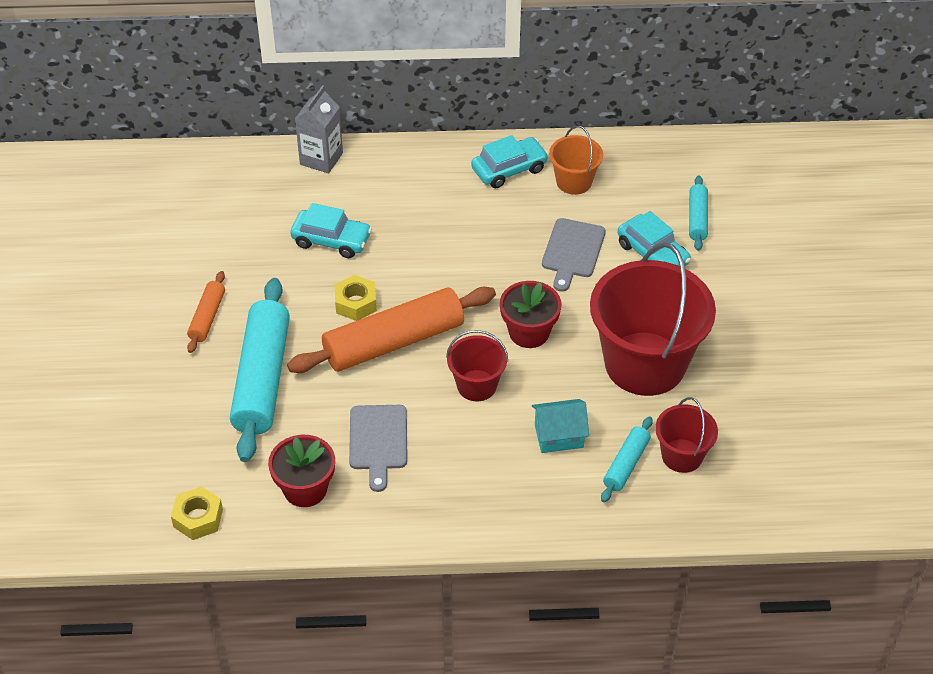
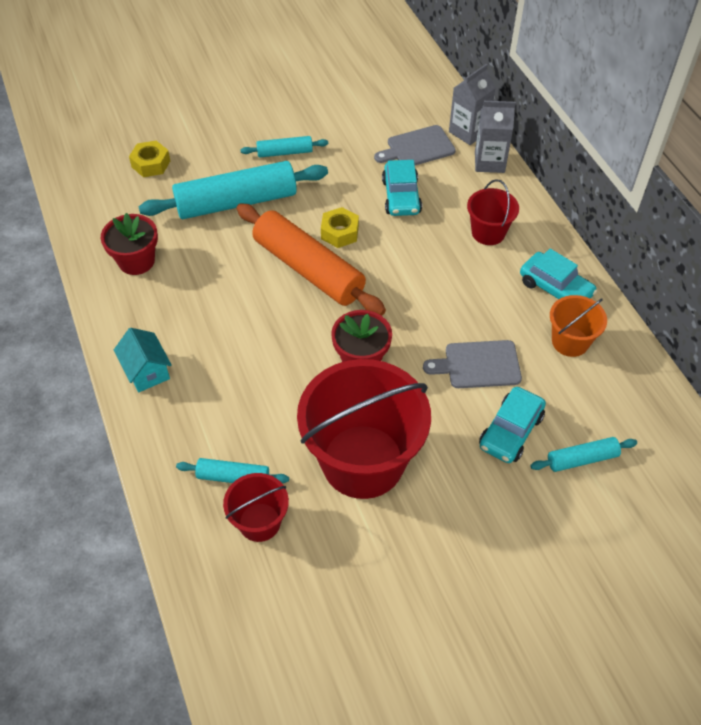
camera: 70 degrees right, 5 degrees up
(198, 518) = (91, 210): yellow nut -> yellow nut (151, 164)
(207, 317) = (284, 152): orange rolling pin -> turquoise rolling pin
(267, 160) = (468, 132): none -> grey carton
(378, 441) = (199, 291): grey cutting board -> grey cutting board (417, 148)
(476, 385) = (283, 338): red bucket -> red bucket (488, 232)
(559, 436) = (248, 415): turquoise house -> turquoise house (147, 371)

